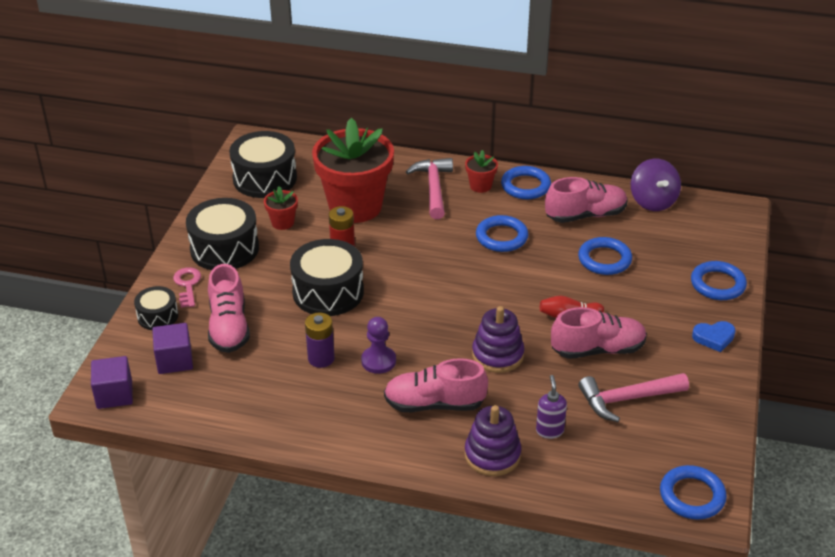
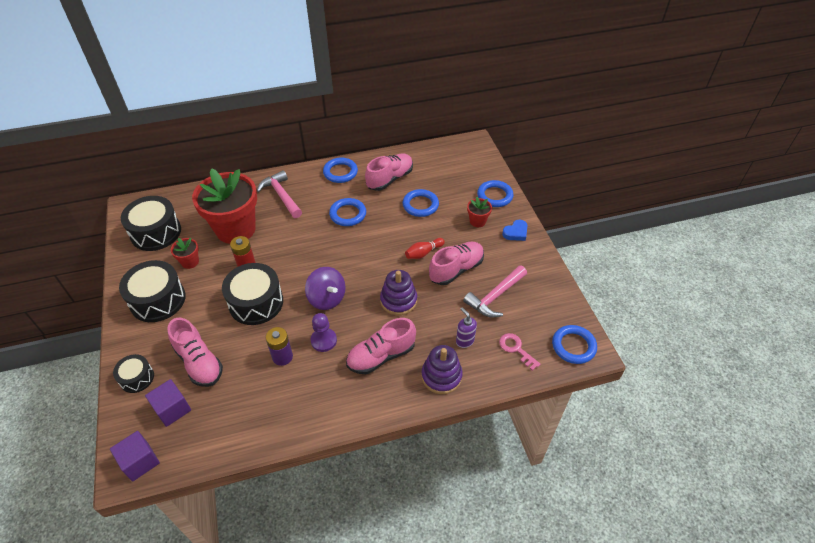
camera: 30 degrees left, 10 degrees up
(187, 285) = (146, 341): pink key -> pink key (516, 349)
(480, 186) = (311, 183): red flower pot -> red flower pot (477, 221)
(653, 201) = (423, 155): purple spinning top -> purple spinning top (327, 298)

